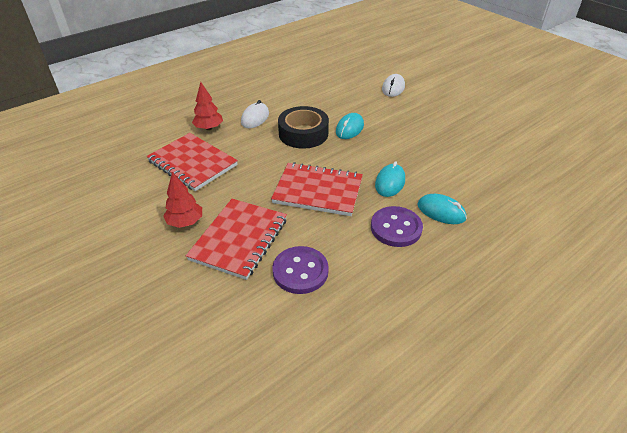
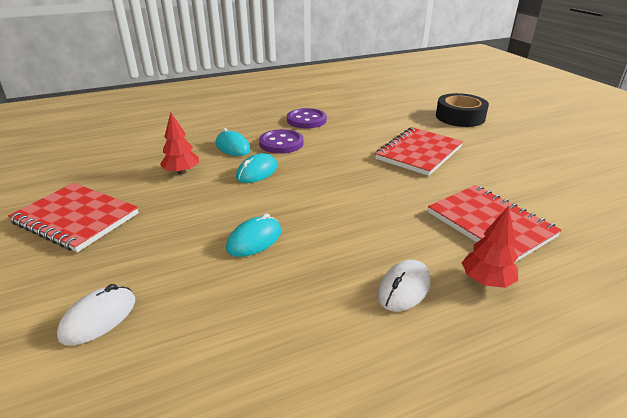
camera: 165 degrees left, 10 degrees down
(185, 222) = (474, 170): red tree -> red tree (182, 172)
(300, 271) = (370, 133): purple button -> purple button (306, 120)
(303, 134) = (328, 243): black tape -> black tape (460, 117)
(318, 191) = (336, 175): red notebook -> red notebook (76, 218)

